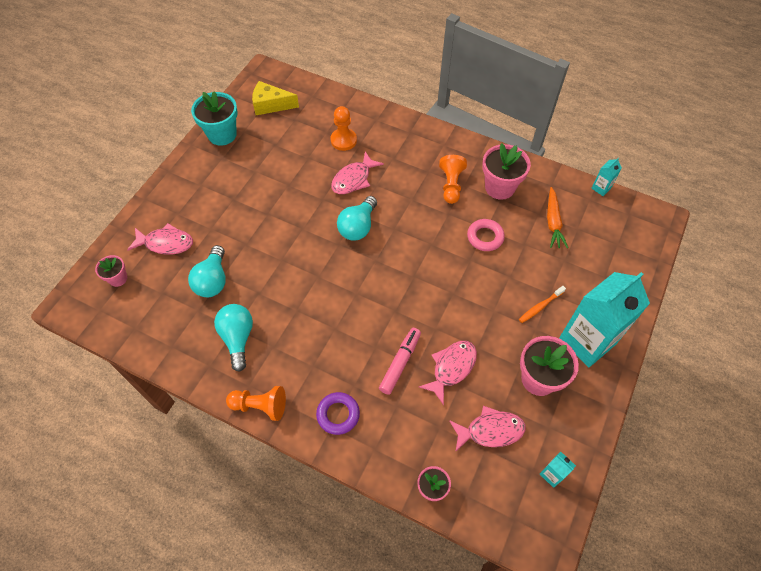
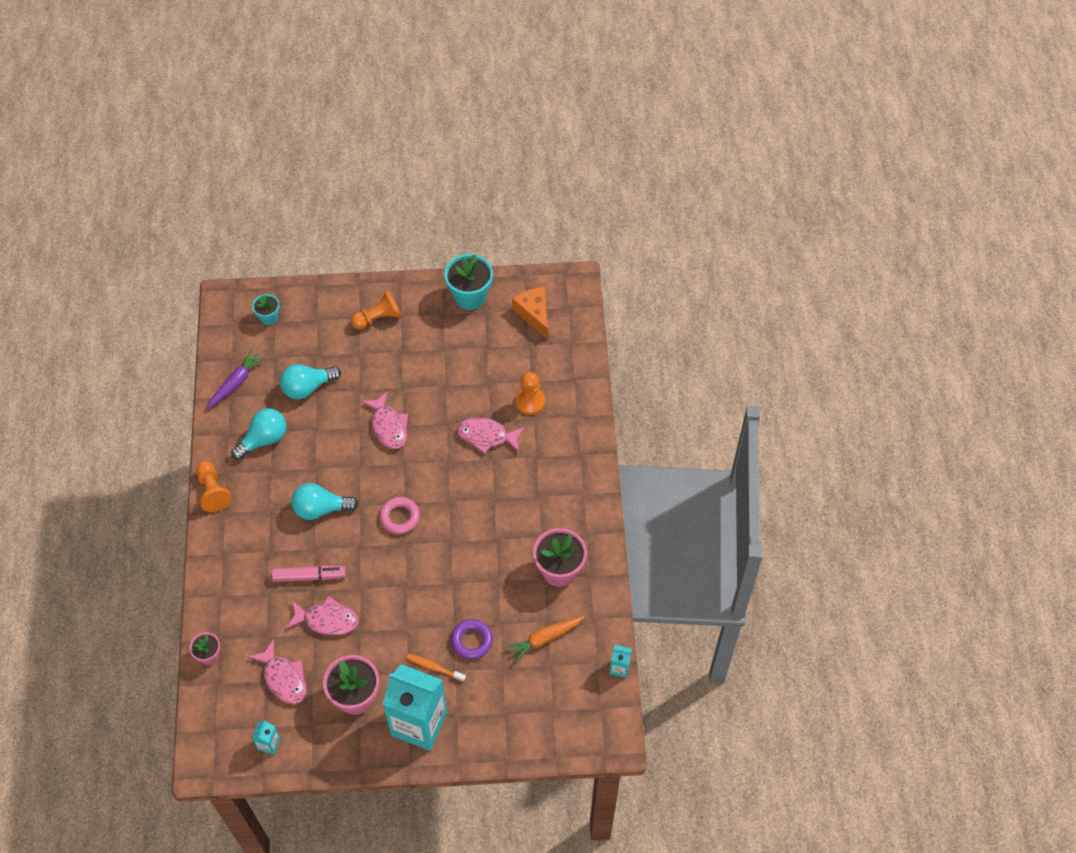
camera: 60 degrees right, 0 degrees up
(118, 278) = (269, 317): pink flower pot -> turquoise flower pot
(161, 334) = (236, 382): none -> purple carrot
(166, 243) = (323, 329): pink fish -> pink fish (388, 426)
(271, 105) = (534, 314): yellow cheese -> orange cheese
(338, 414) = (236, 553): purple ring -> purple ring (472, 641)
(358, 227) = (433, 469): turquoise light bulb -> turquoise light bulb (321, 509)
(451, 185) = (533, 525): orange pawn -> orange pawn (378, 318)
(485, 237) = (487, 584): pink ring -> pink ring (399, 517)

